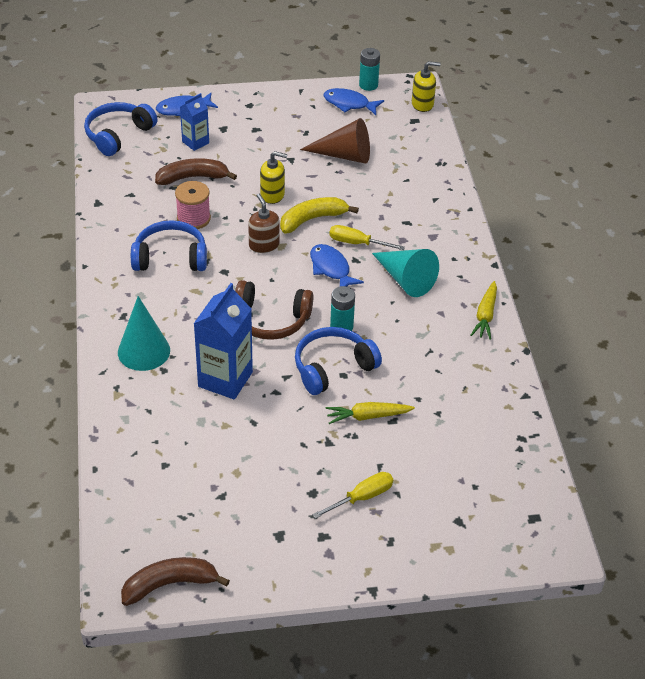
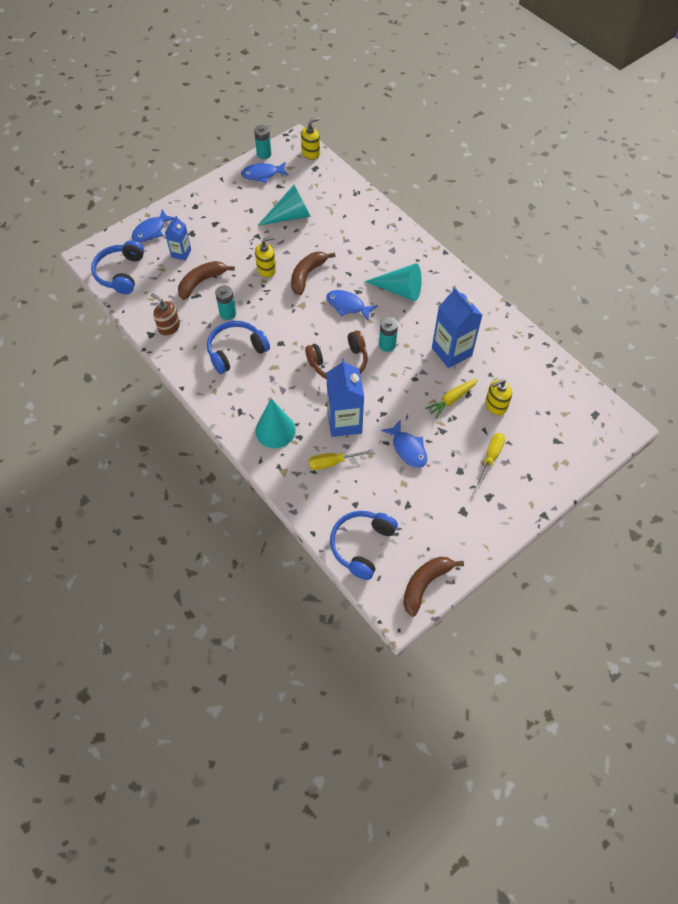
camera: 30 degrees left, 15 degrees up
(193, 218) = (228, 313): pink spool -> turquoise battery
(264, 245) = (291, 310): brown soap dispenser -> brown soap dispenser (169, 327)
(272, 440) = (408, 449): none -> blue fish
(312, 219) = (307, 275): yellow banana -> brown banana
(333, 367) = (404, 377): blue headphones -> blue headphones (362, 545)
(344, 155) = (290, 216): brown cone -> turquoise cone
(357, 243) = (349, 279): yellow screwdriver -> yellow screwdriver (332, 462)
(411, 368) = (451, 352): none -> blue carton
(416, 447) = (495, 405): none -> yellow soap dispenser
(485, 315) = (466, 291): yellow carrot -> none

